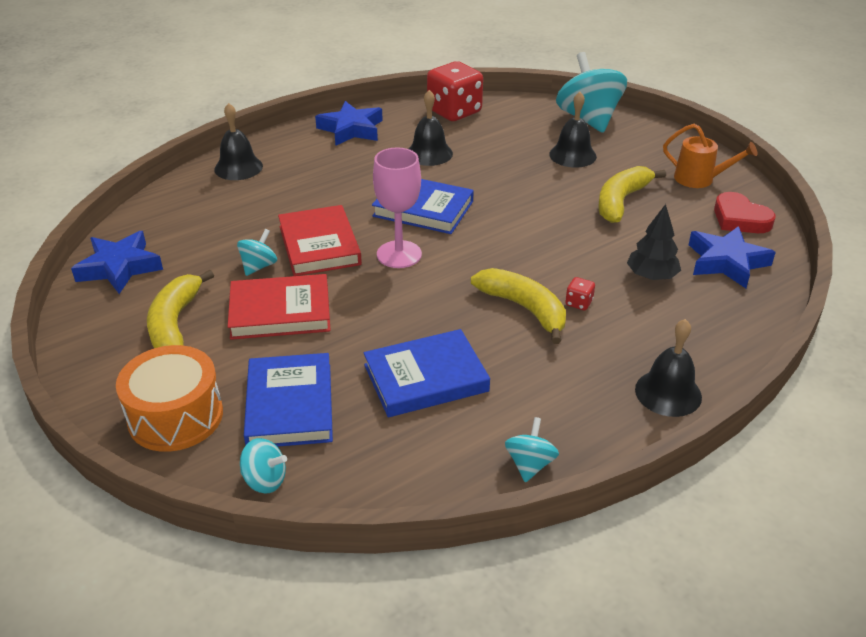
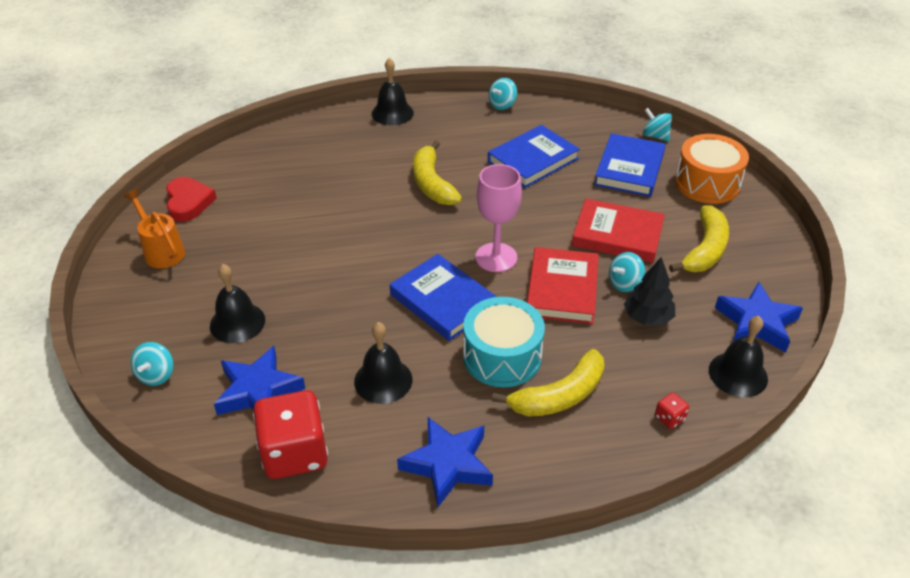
camera: 155 degrees left, 5 degrees up
(238, 167) = (616, 435): black bell -> black bell (738, 374)
(348, 187) = (502, 356): none -> turquoise drum
(426, 378) = (533, 160): blue book -> blue book turned 45 degrees counterclockwise
(578, 303) = (390, 176): red dice -> red dice (669, 418)
(588, 119) = (156, 375): turquoise spinning top -> turquoise spinning top, size x0.47
(621, 201) = (259, 250): yellow banana -> yellow banana (559, 396)
(651, 276) = (317, 179): black tree -> black tree (647, 317)
(726, 262) = (250, 173): blue star -> blue star (258, 391)

